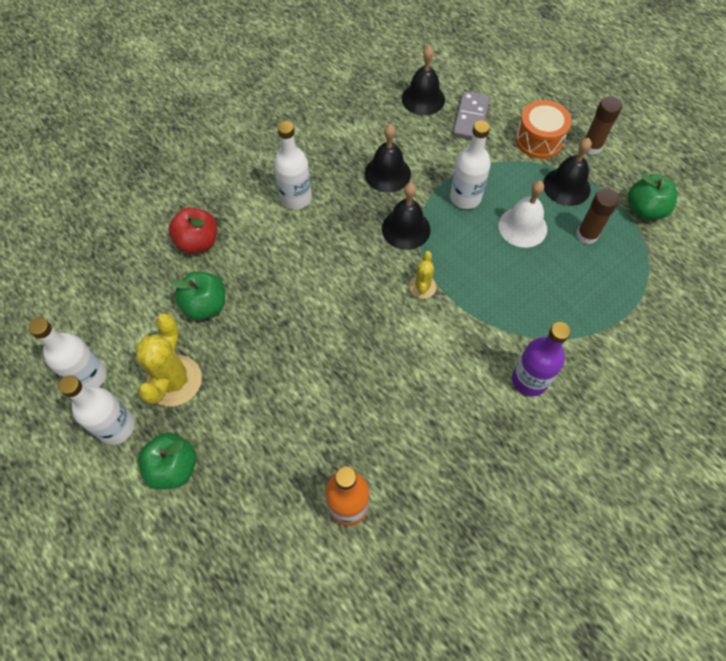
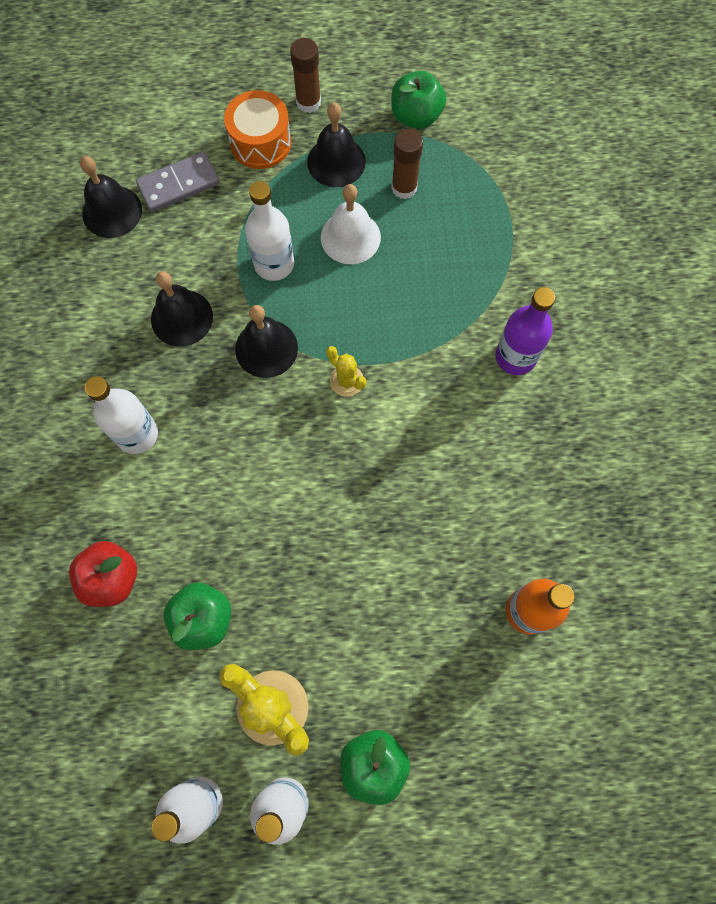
camera: 55 degrees left, 10 degrees up
(471, 118) = (179, 184): grey domino -> grey domino turned 75 degrees counterclockwise

